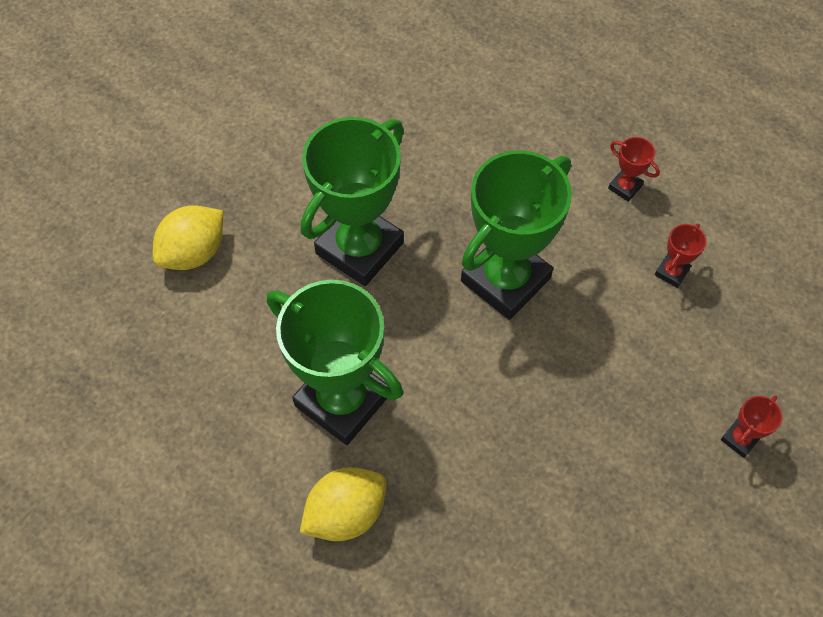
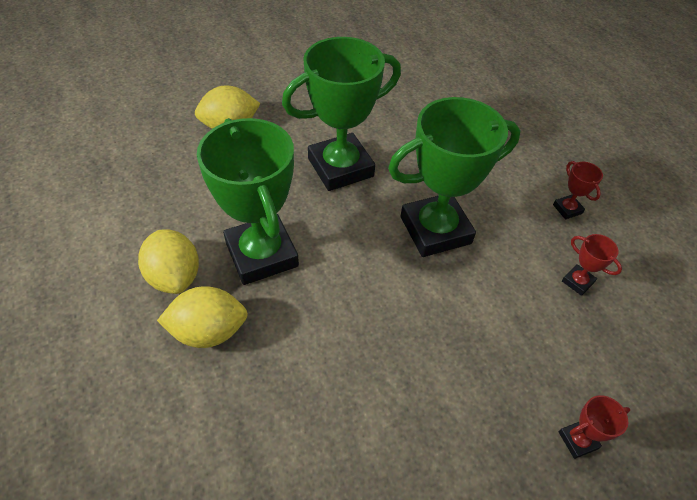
camera: 25 degrees right, 10 degrees down
(267, 473) = (175, 276): none -> yellow lemon
(671, 272) = (577, 282): red trophy -> red trophy turned 75 degrees clockwise

